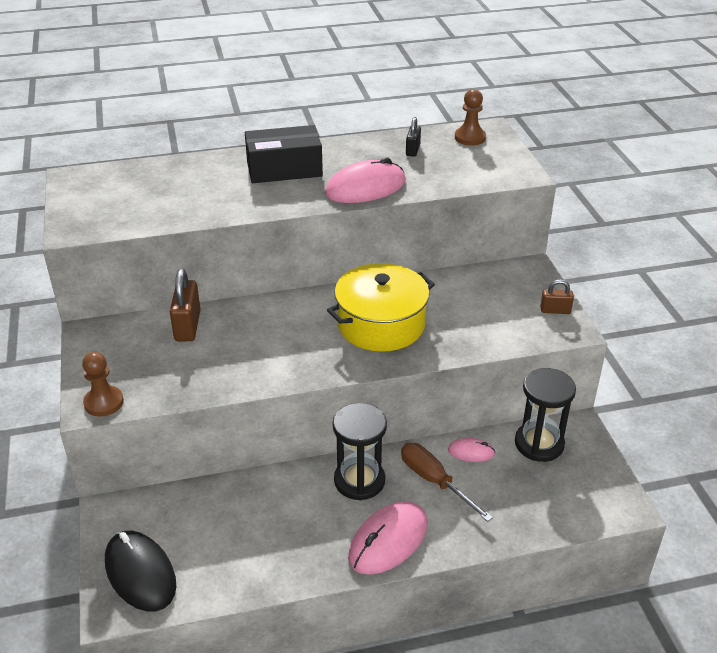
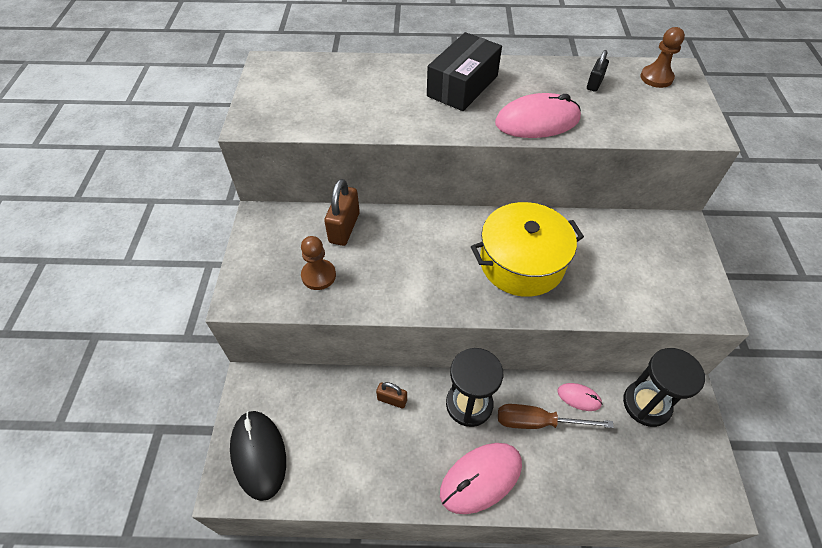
camera: 15 degrees right, 15 degrees up
(104, 402) = (250, 297): brown pawn -> brown pawn (318, 275)
(284, 169) = (462, 86): black box -> black box turned 60 degrees counterclockwise
(434, 481) = (538, 422): brown screwdriver -> brown screwdriver turned 60 degrees counterclockwise
(555, 310) = (700, 282): brown padlock -> brown padlock (392, 400)

